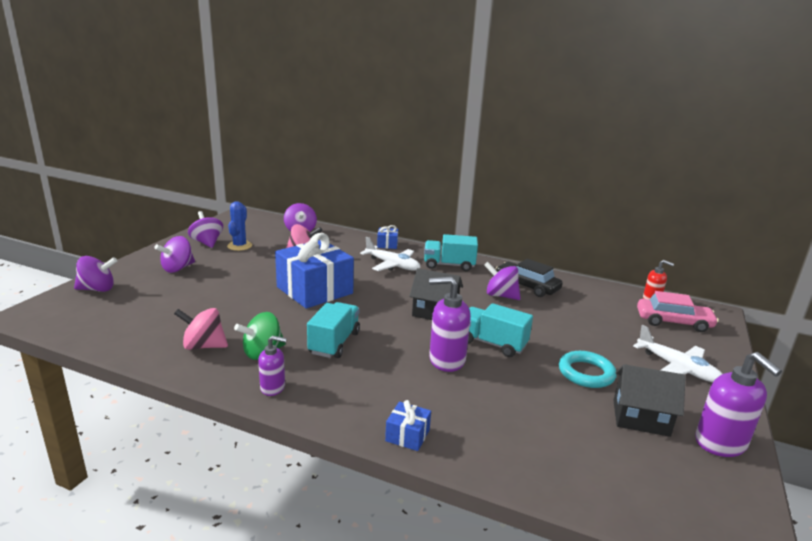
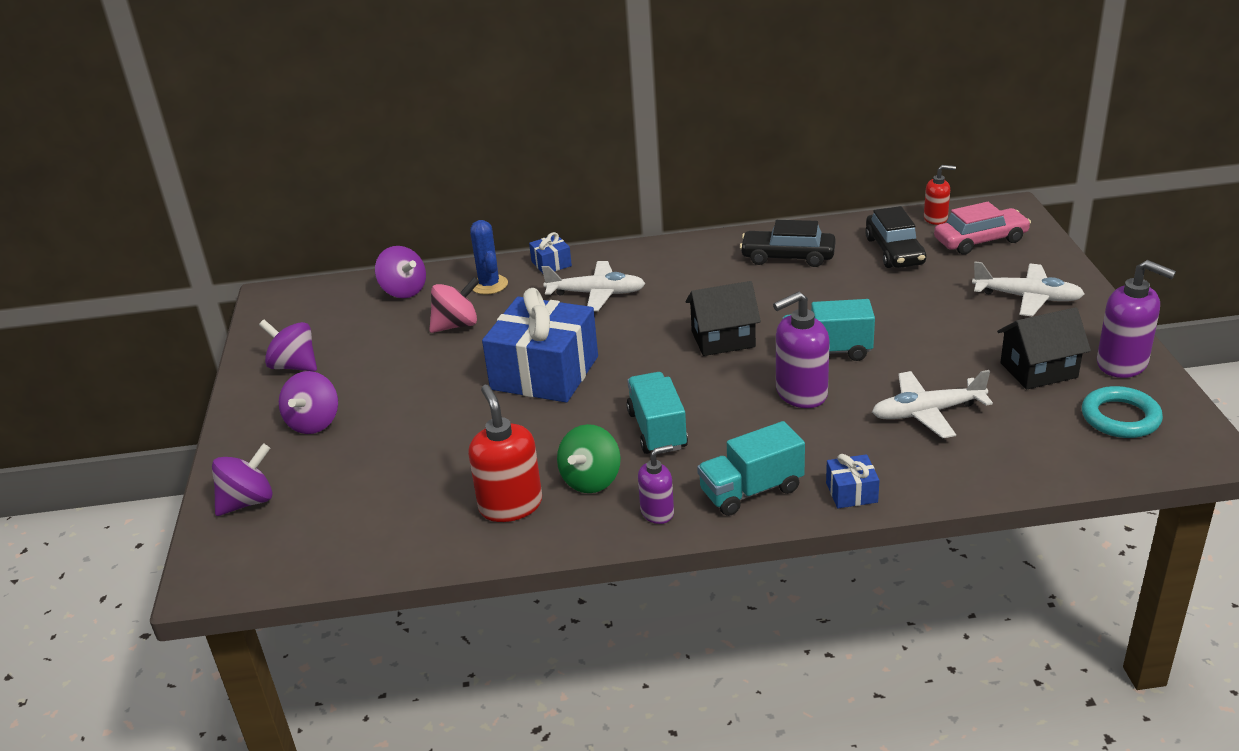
camera: 25 degrees left, 10 degrees up
(204, 346) = (510, 505): pink spinning top -> red soap dispenser
(239, 246) = (350, 351): blue cactus -> blue cactus (489, 285)
(449, 265) = (666, 264): turquoise truck -> turquoise truck (751, 491)
(500, 296) = (772, 283): purple spinning top -> none
(521, 409) = (927, 412): none -> white plane
(586, 373) = (950, 344): turquoise ring -> turquoise ring (1120, 417)
(602, 307) = (894, 251): none -> black car

